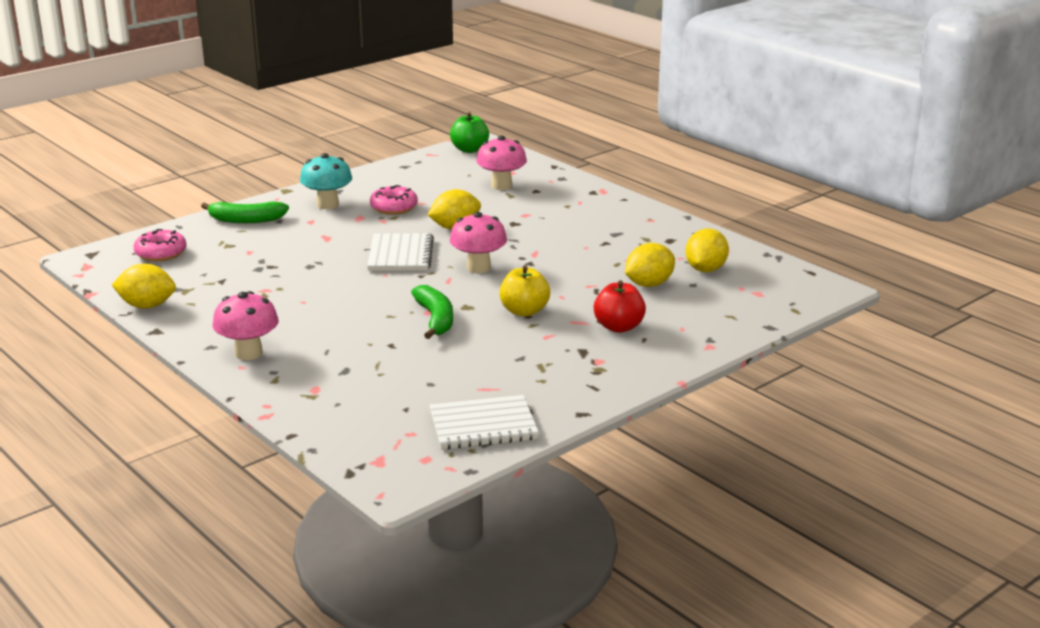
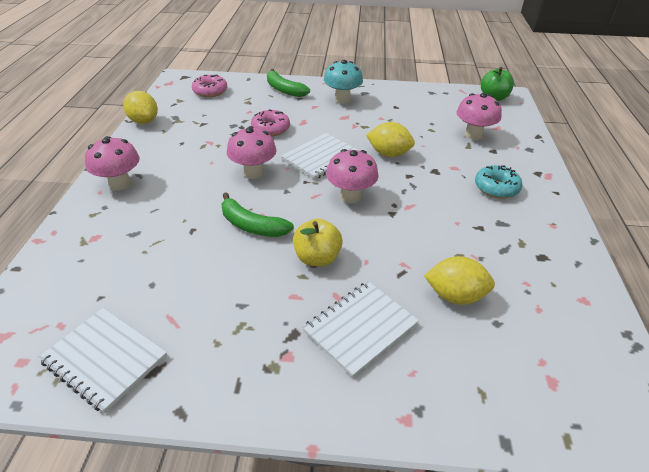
camera: 45 degrees right, 15 degrees up
(362, 290) = (253, 173): none -> pink mushroom
(394, 208) = (376, 119): pink donut -> pink donut (270, 129)
(435, 319) = (252, 225): green banana -> green banana turned 90 degrees clockwise
(578, 214) = (496, 188): none -> turquoise donut
(619, 327) = (360, 328): red apple -> white notebook
(705, 269) = (533, 313): yellow lemon -> none

